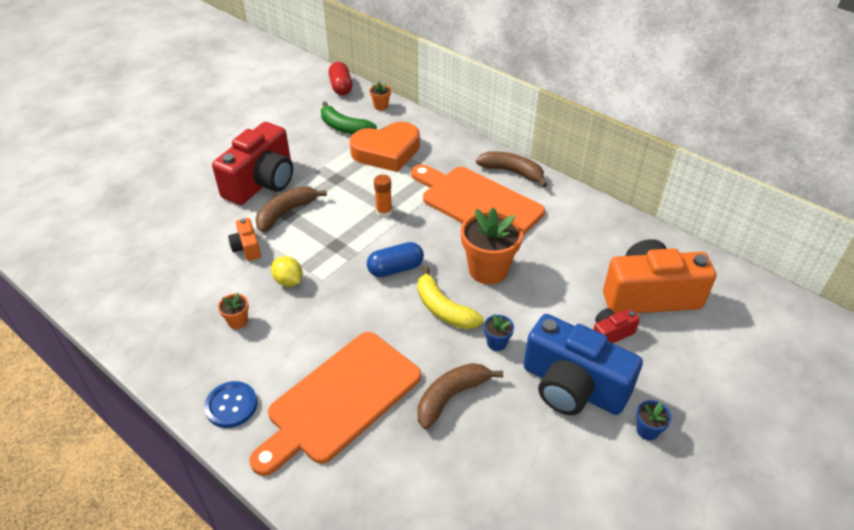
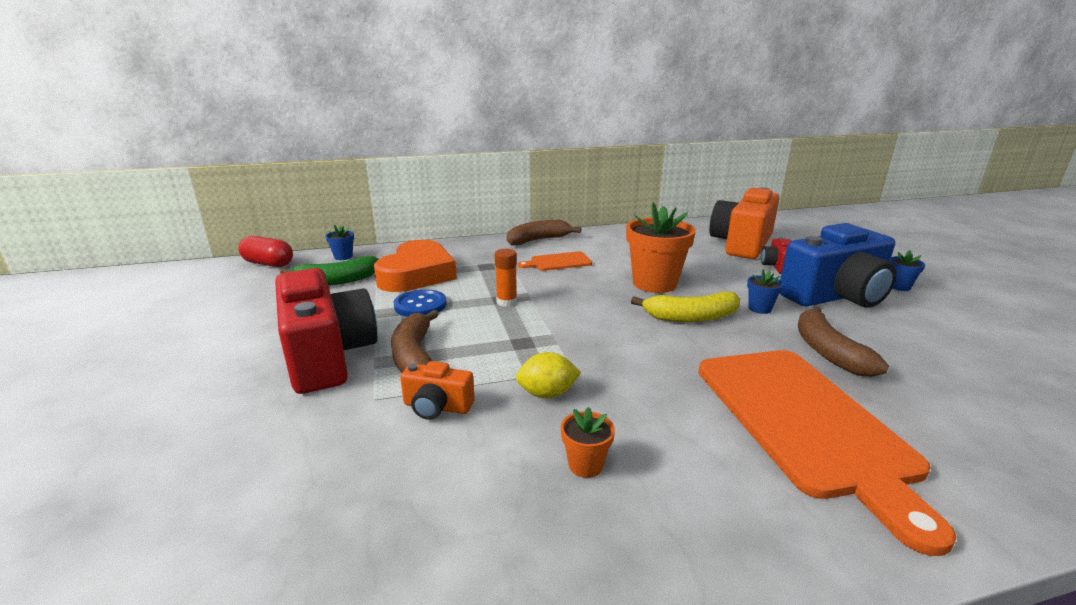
camera: 55 degrees left, 20 degrees down
(231, 405) = (776, 534): blue button -> blue button (420, 305)
(381, 106) = (343, 257): orange flower pot -> blue flower pot
(395, 269) = (604, 322): blue capsule -> none
(477, 203) = (558, 262): orange cutting board -> orange cutting board, size x0.46

